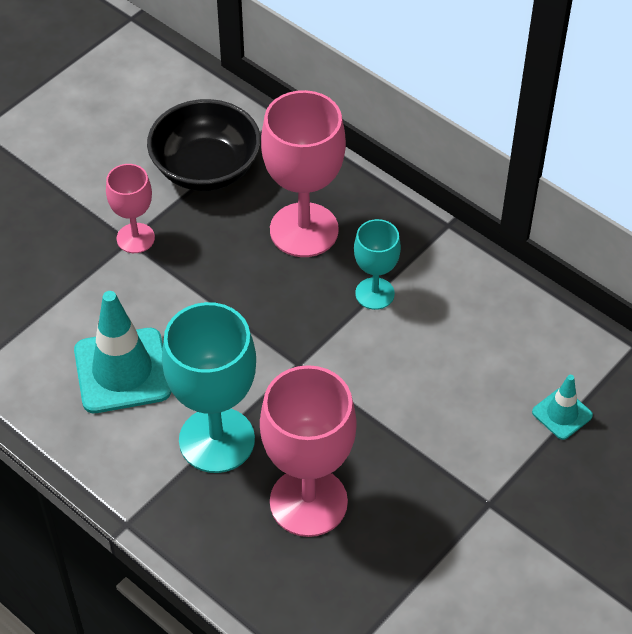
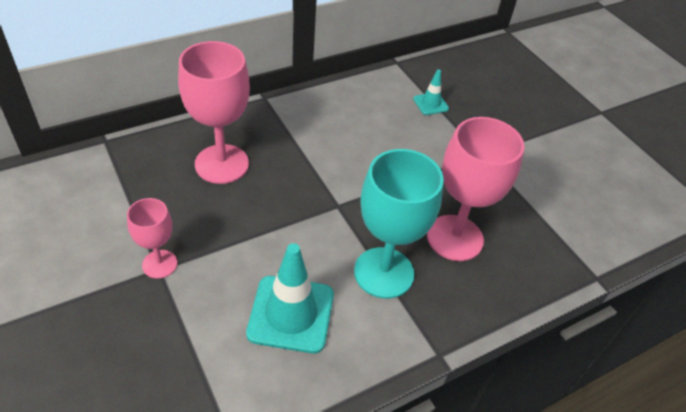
camera: 75 degrees left, 5 degrees down
(206, 168) = (121, 198): black bowl -> none
(374, 293) = (299, 148): turquoise goblet -> none

